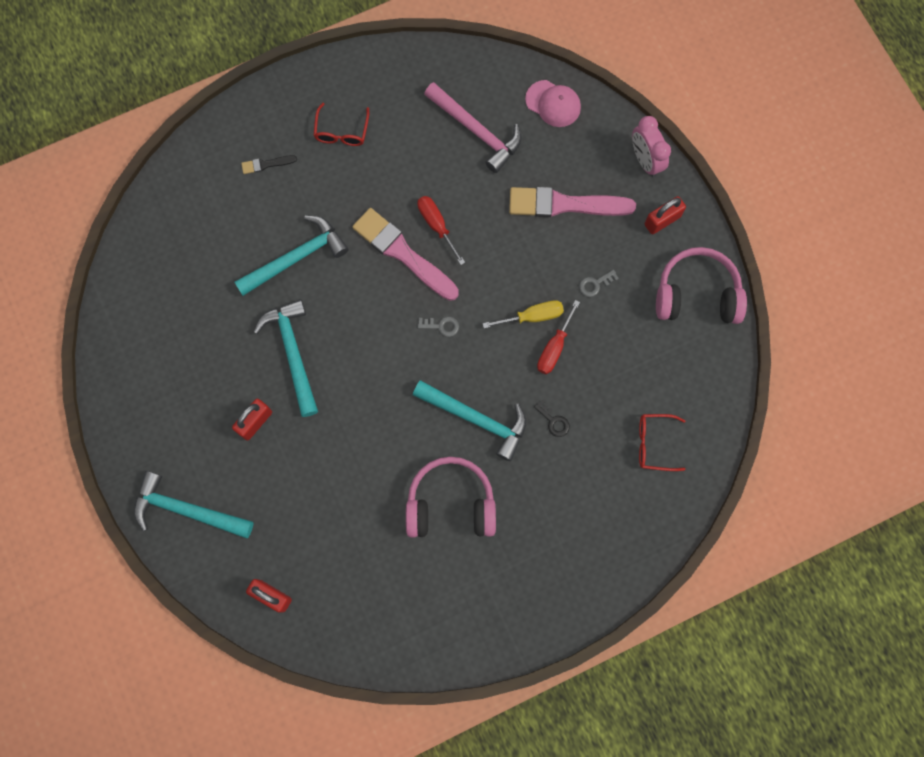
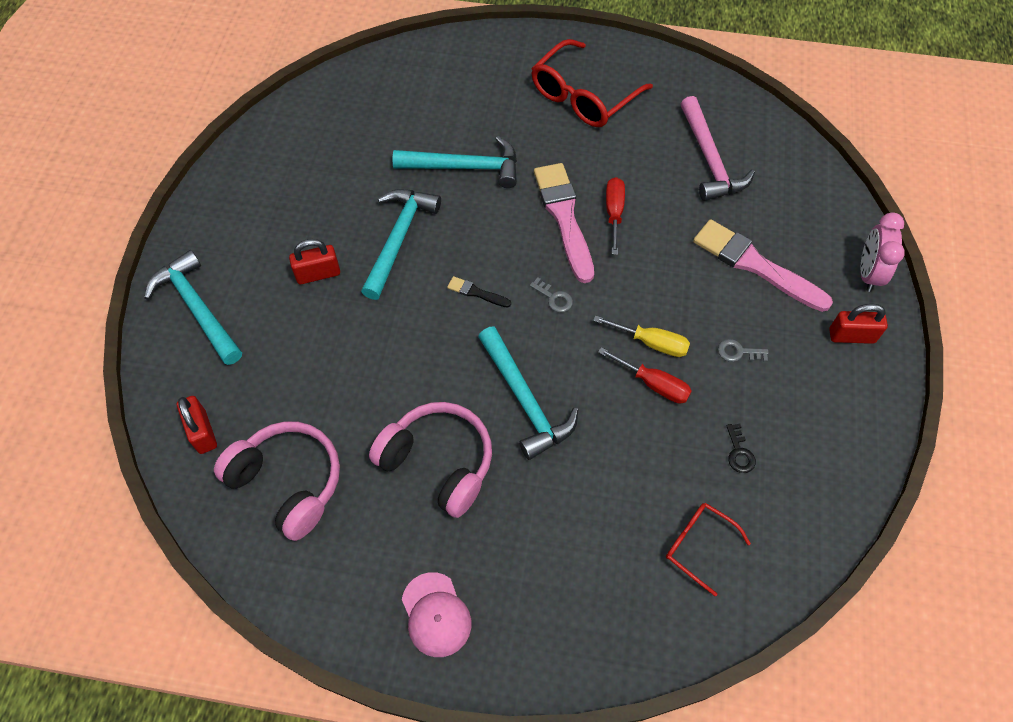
camera: 35 degrees right, 15 degrees down
(266, 164) = (497, 85): black brush -> black brush (476, 292)
(341, 132) = (583, 96): red glasses -> red glasses, size x1.81
(553, 103) = (802, 177): pink cap -> pink cap (436, 614)
(554, 348) = (653, 384): red screwdriver -> red screwdriver turned 120 degrees counterclockwise
(554, 421) = (603, 453): black key -> black key (739, 453)
(696, 295) = (846, 427): pink headphones -> pink headphones (288, 483)

